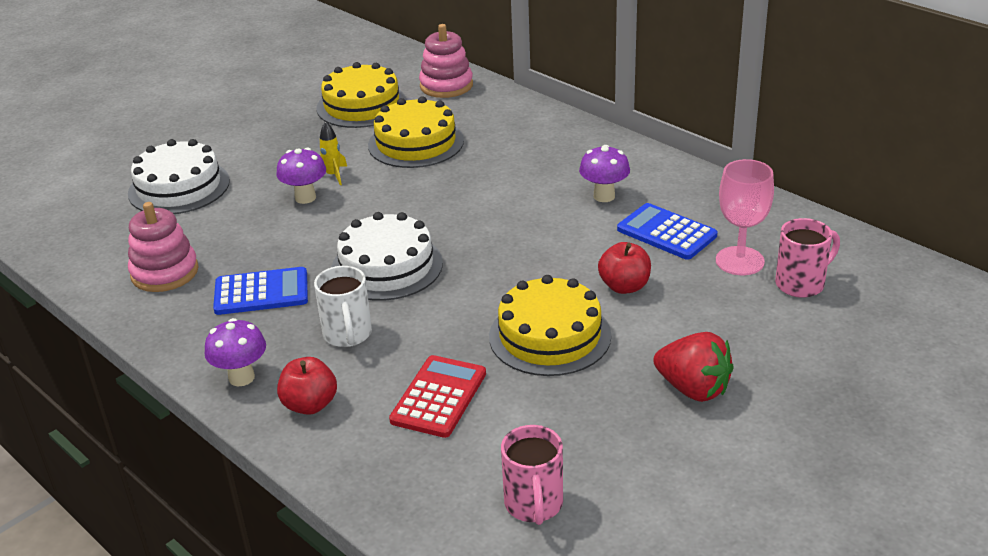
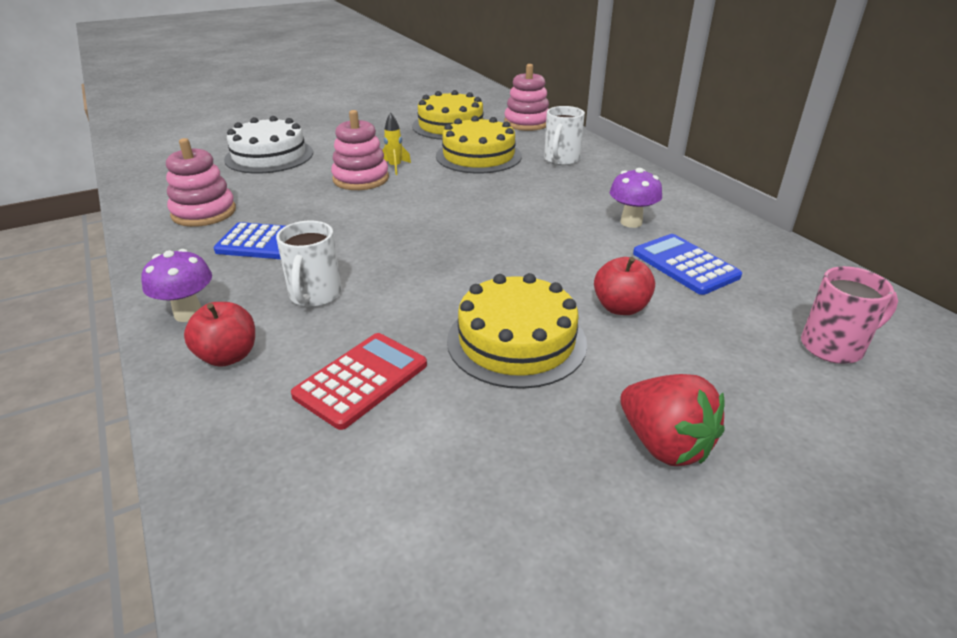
camera: 15 degrees right, 0 degrees up
(305, 198) = (361, 179): purple mushroom -> pink stacking toy
(387, 266) = (392, 243): white cake -> none
(506, 132) = (561, 160): none -> white mug
(534, 505) = (390, 556): pink mug -> none
(739, 261) = (761, 307): pink goblet -> none

